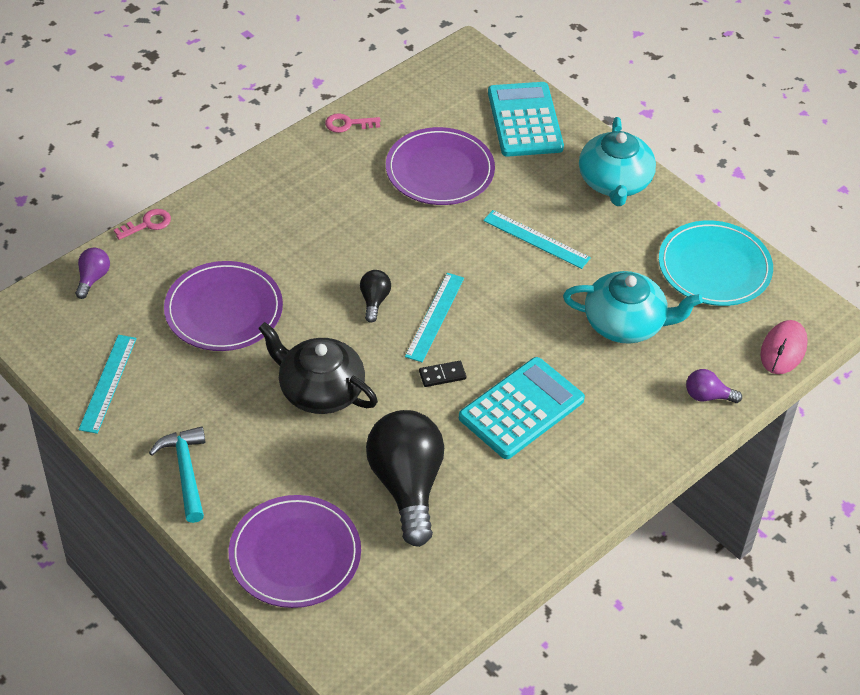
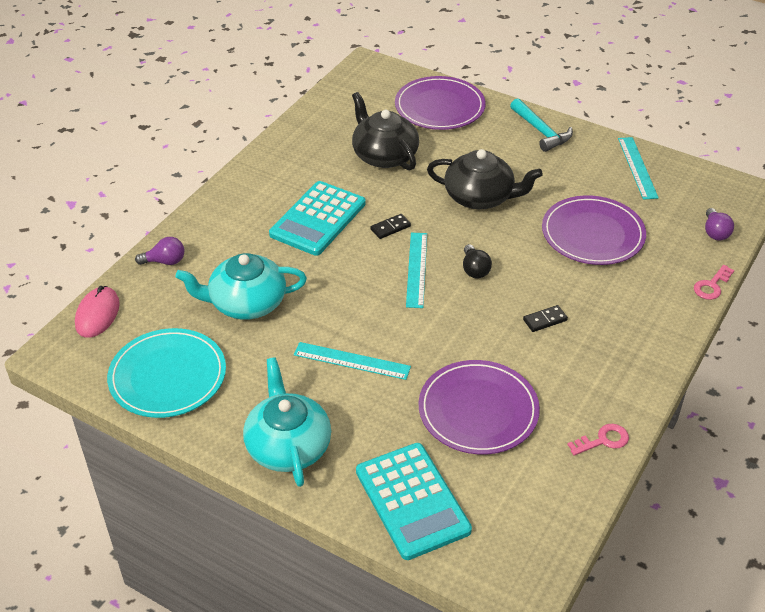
camera: 165 degrees right, 5 degrees down
(334, 232) = (545, 320): none -> black domino
(407, 486) = (384, 155): black light bulb -> black teapot

